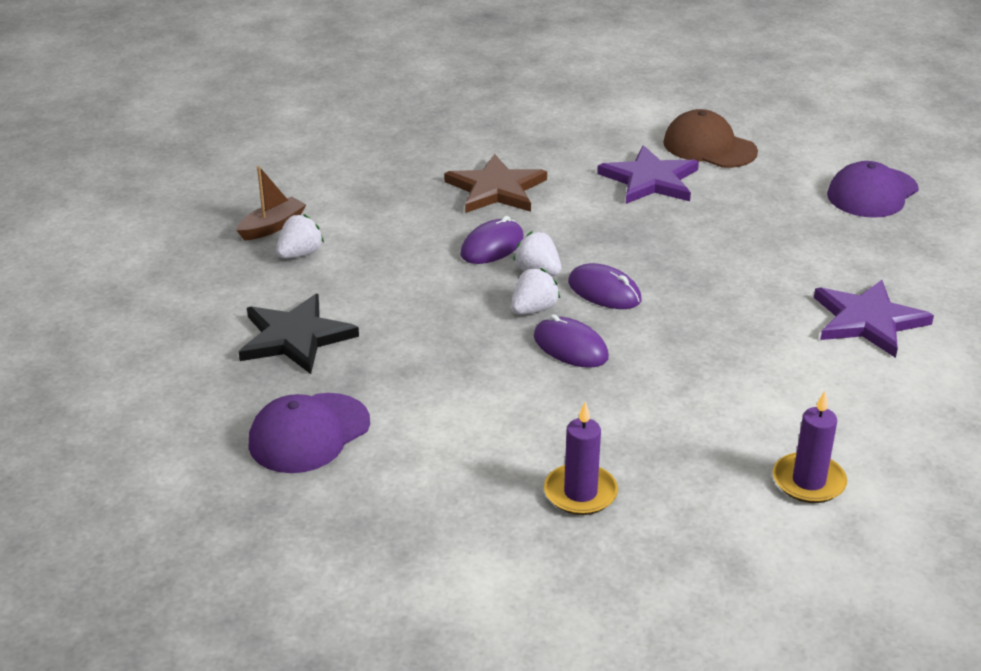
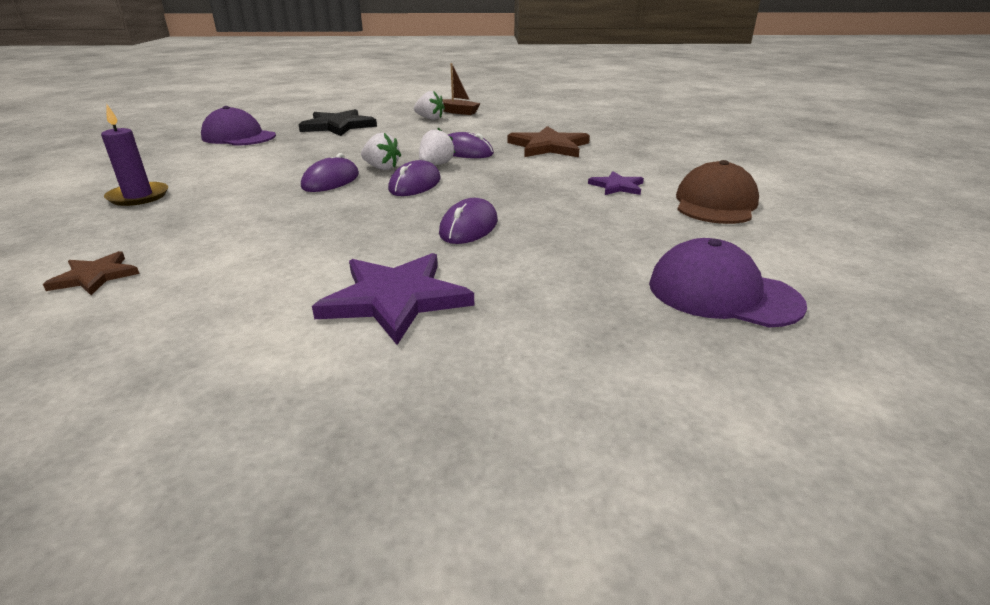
camera: 75 degrees right, 5 degrees down
(650, 180) = (617, 186): purple star -> purple star, size x0.55
(734, 273) = (469, 227): none -> purple mouse
(808, 481) = (95, 276): purple candle -> brown star

